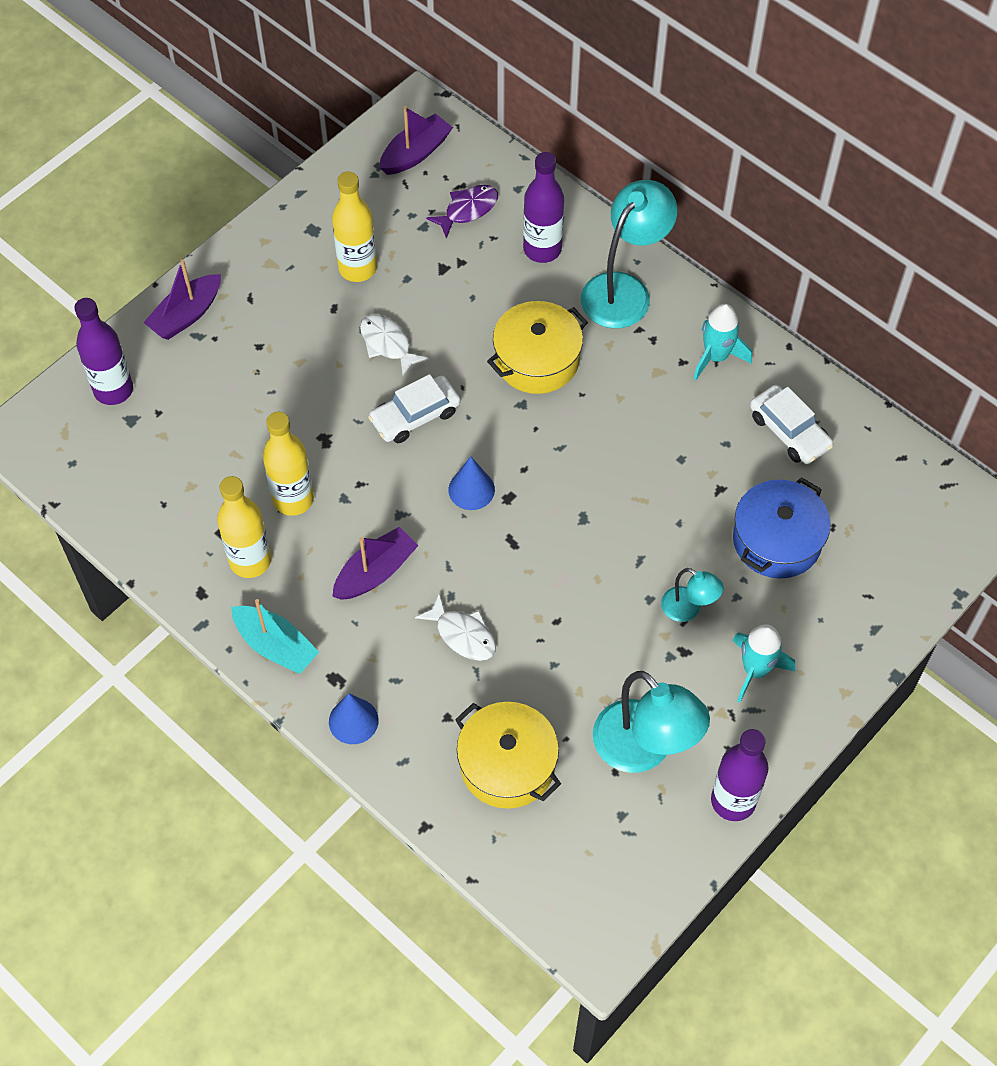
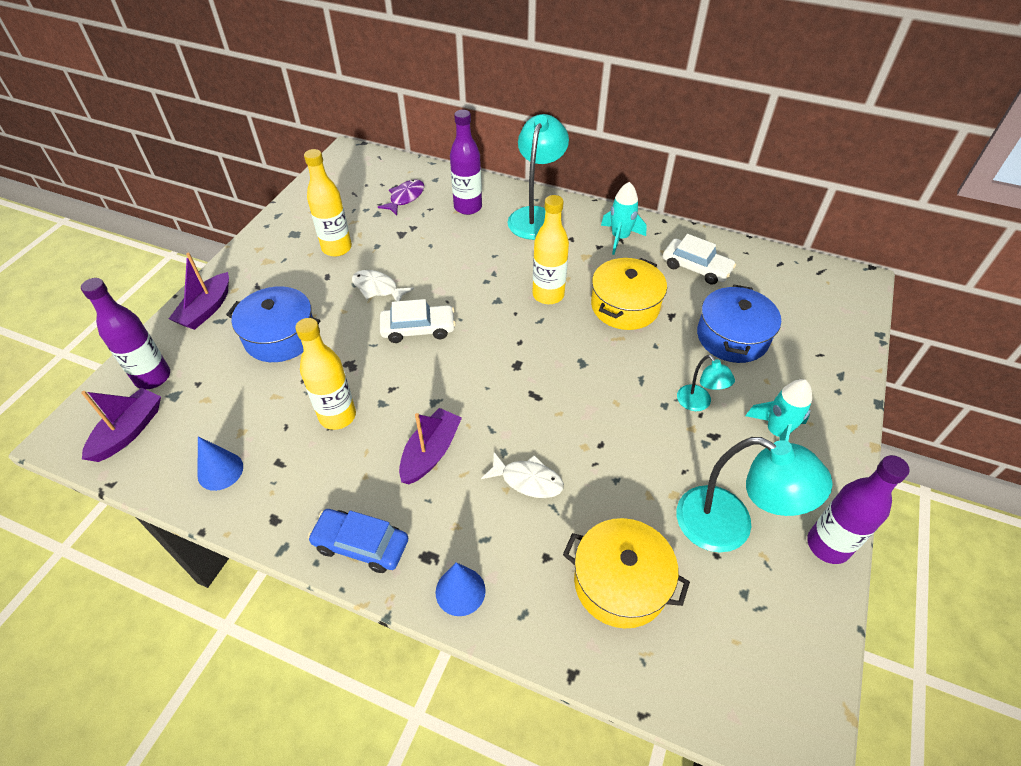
camera: 20 degrees left, 10 degrees down
(250, 561) = (314, 477): yellow bottle -> yellow bottle (548, 295)
(259, 378) = (280, 336): none -> blue pot
(276, 646) = (361, 545): turquoise boat -> blue car
(415, 153) = (355, 176): purple boat -> purple boat (129, 431)
(415, 416) = (418, 329): white car -> white car turned 135 degrees counterclockwise
(471, 489) = (485, 367): blue cone -> blue cone (220, 471)
(537, 360) = (495, 270): yellow pot -> yellow pot (625, 306)
(688, 609) = (698, 403): turquoise lamp -> turquoise lamp turned 45 degrees clockwise

